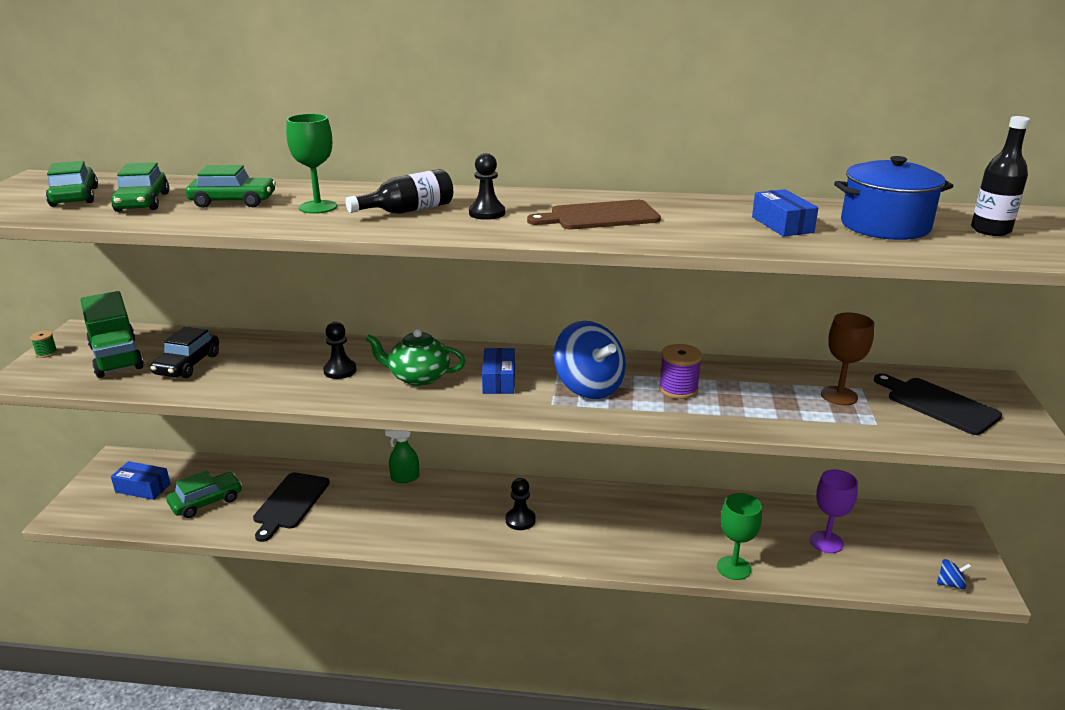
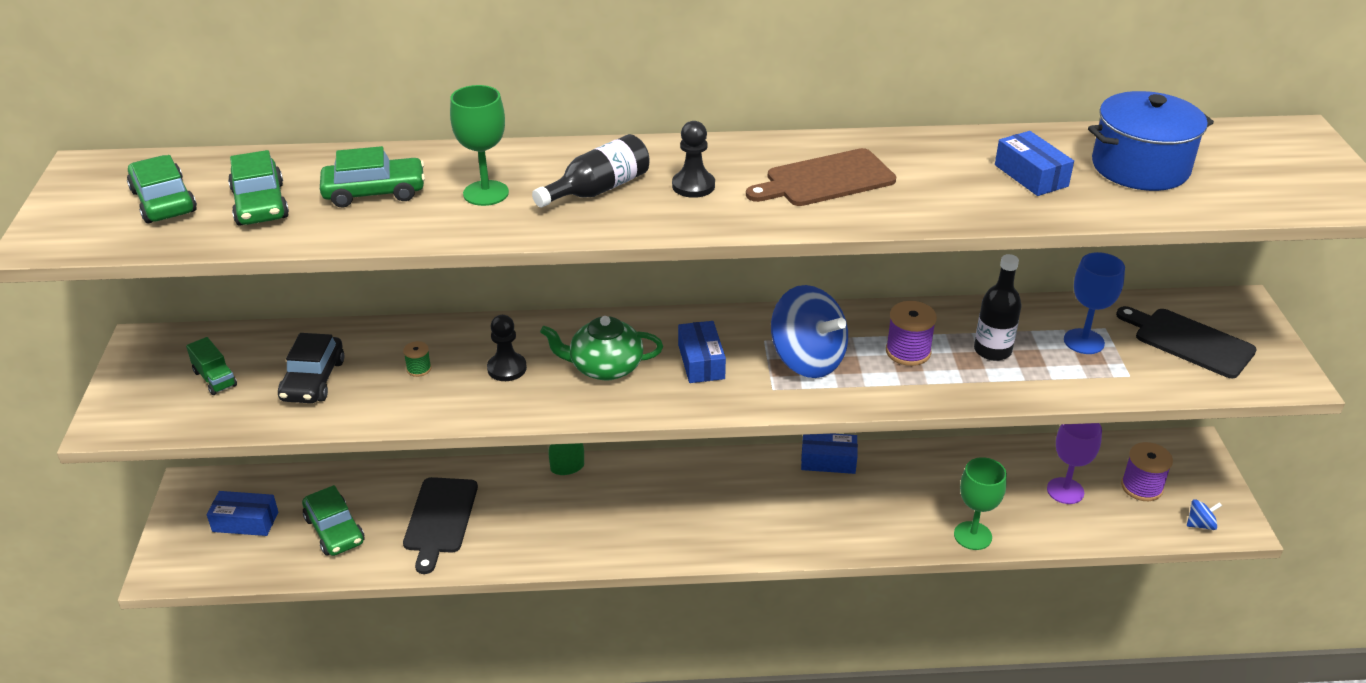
camera: 10 degrees left, 10 degrees up
(46, 353) = (119, 382): green spool -> green spool (419, 369)
(116, 357) = (215, 378): green truck -> green truck, size x0.49
(206, 501) = (334, 530): green car -> green car turned 105 degrees clockwise
(520, 520) = (721, 507): black pawn -> none
(621, 496) = (828, 461): none -> blue box
(839, 396) = (1083, 341): brown goblet -> blue goblet
(898, 547) = (1141, 487): none -> purple spool
(990, 230) = (1250, 164): black bottle -> black bottle (992, 350)

